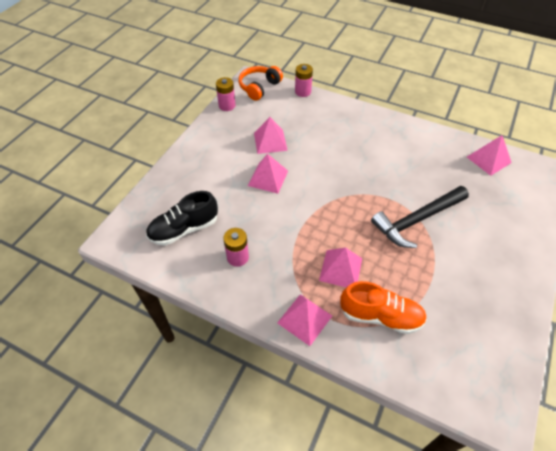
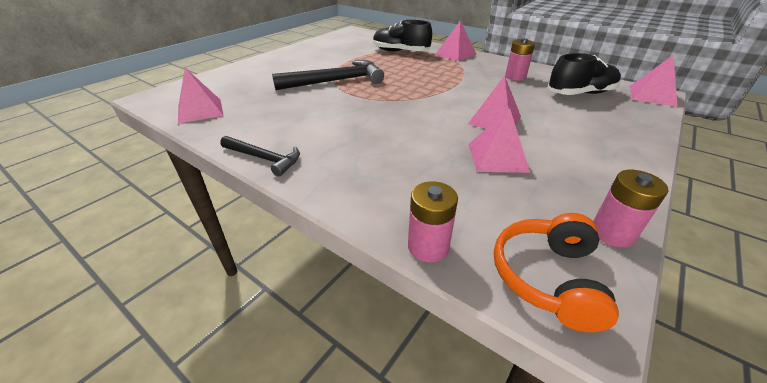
camera: 170 degrees left, 15 degrees down
(259, 87) = (547, 277): orange headphones -> orange headphones turned 150 degrees clockwise
(340, 269) = (422, 67): pink pyramid -> pink pyramid (652, 96)
(380, 316) = (400, 52): orange shoe -> black shoe
(402, 124) = (264, 158): none -> black hammer

